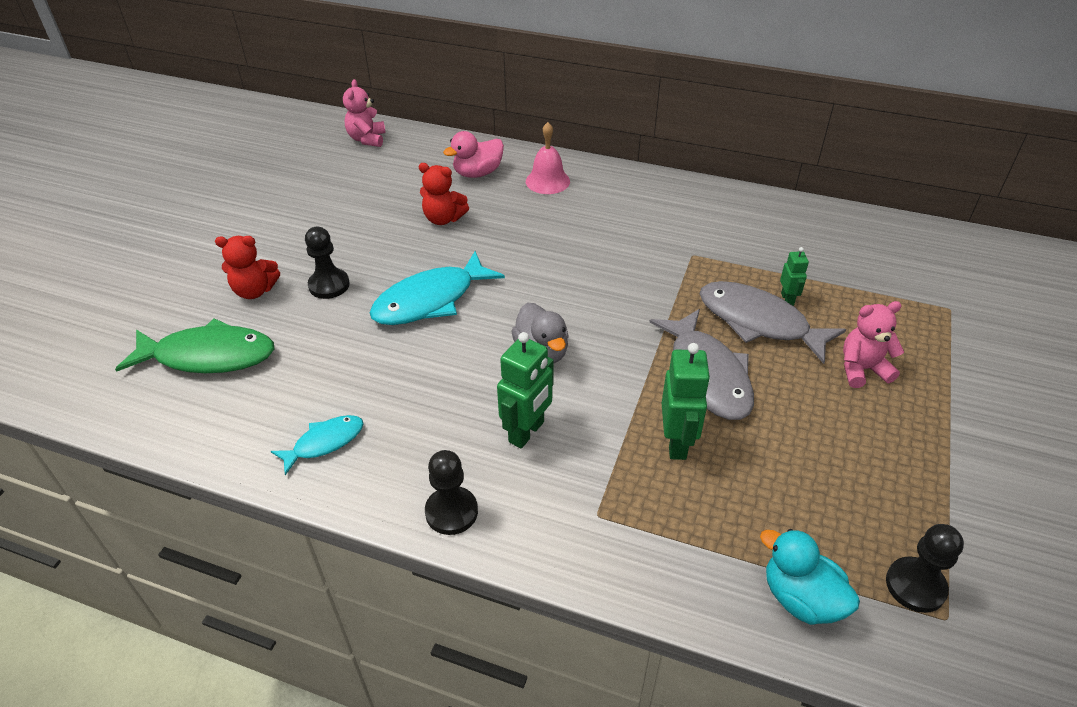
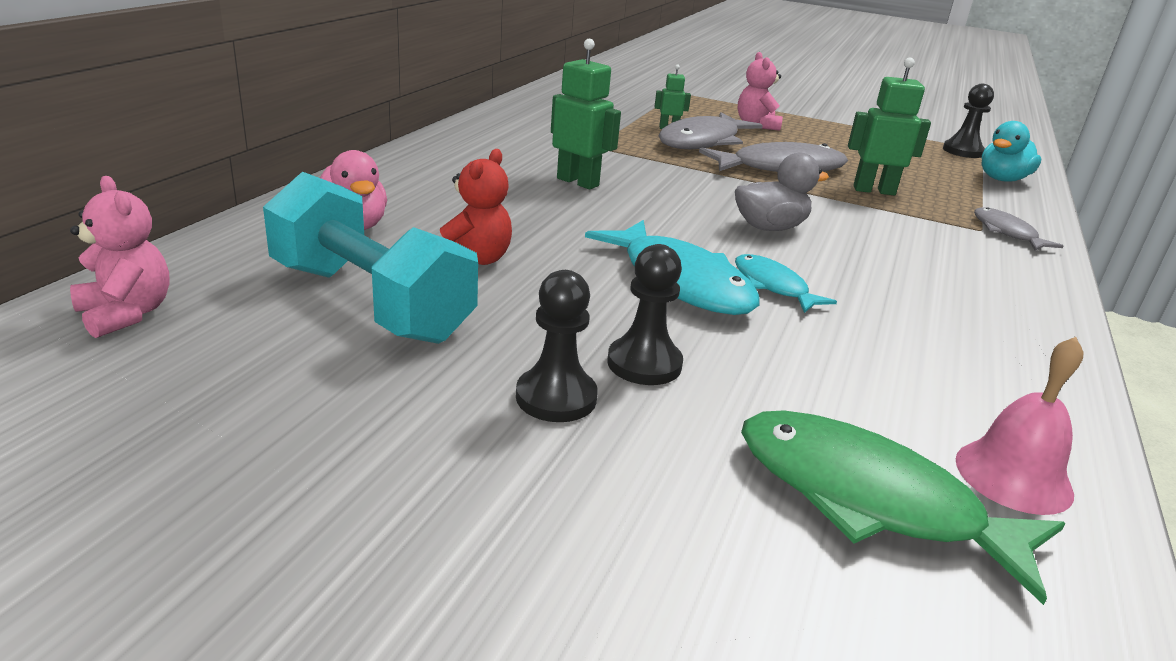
camera: 90 degrees left, 15 degrees down
(208, 356) = (869, 499): green fish -> green fish turned 60 degrees counterclockwise
(255, 291) = (661, 449): red teddy bear -> none
(324, 443) = (994, 369): turquoise fish -> turquoise fish (773, 286)
(367, 139) = (126, 314): pink teddy bear -> pink teddy bear turned 135 degrees counterclockwise
(386, 194) = (370, 302): none -> turquoise dumbbell
(451, 512) = (1034, 292): black pawn -> black pawn (556, 397)
(527, 432) = (898, 247): green robot -> green robot (578, 182)
(547, 181) = (407, 187): pink bell -> pink bell (1013, 476)
(597, 538) = (1006, 232): none -> grey fish

